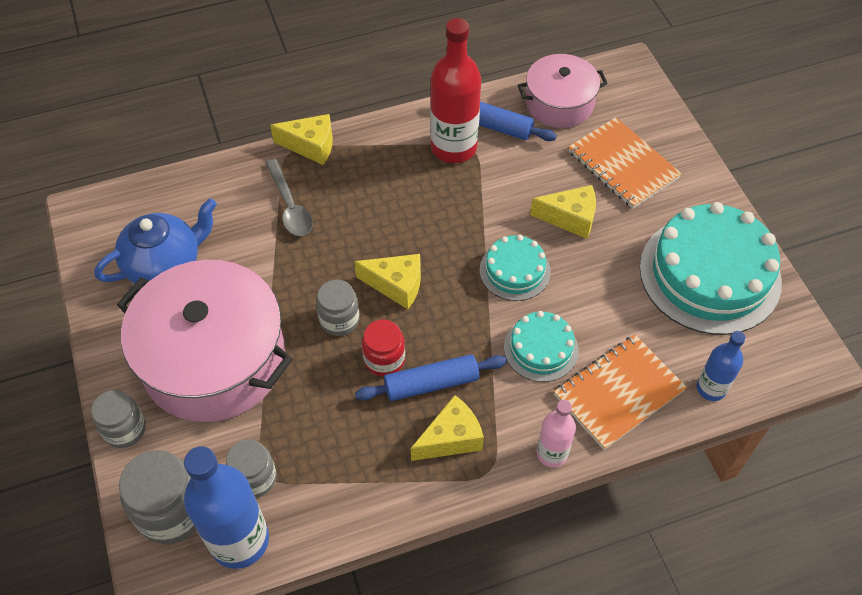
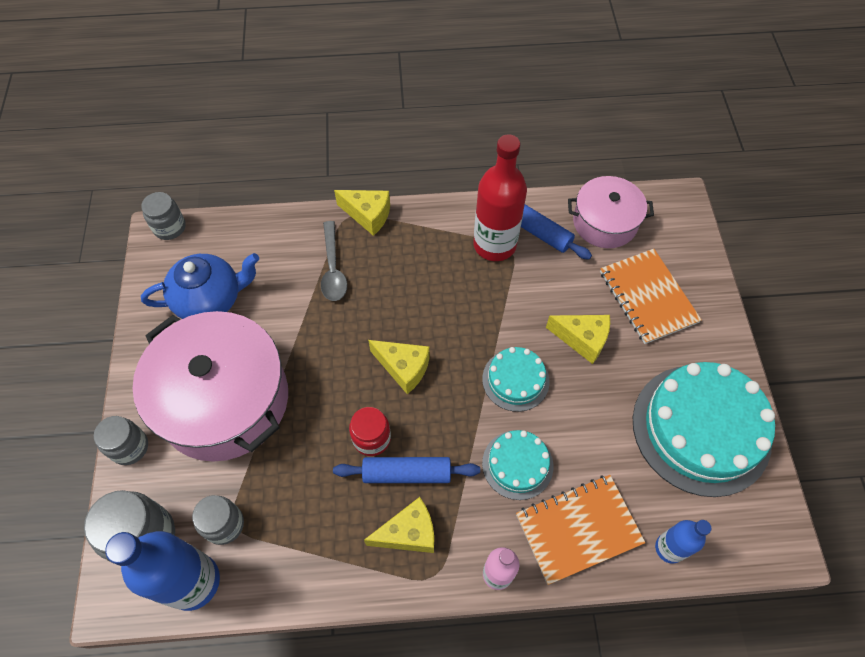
camera: 15 degrees right, 5 degrees up
(339, 320) = (343, 389): grey jar -> grey jar (169, 227)

